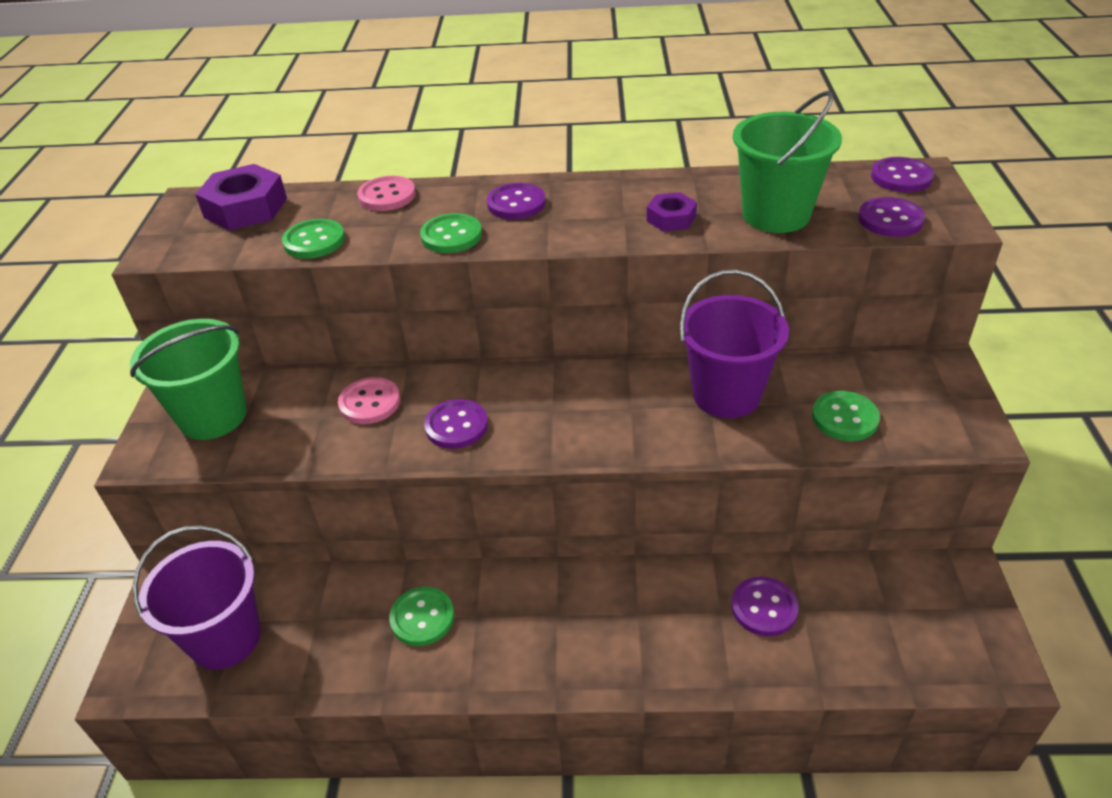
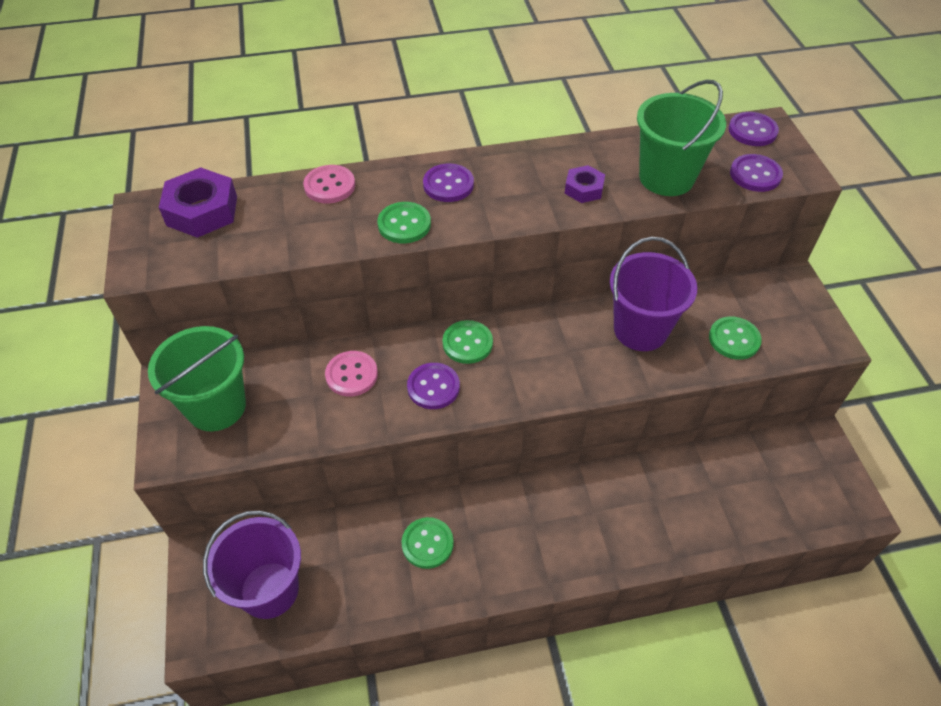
camera: 15 degrees left, 10 degrees up
(314, 241) = (282, 242): green button -> green button (467, 343)
(764, 608) = (686, 491): purple button -> none

